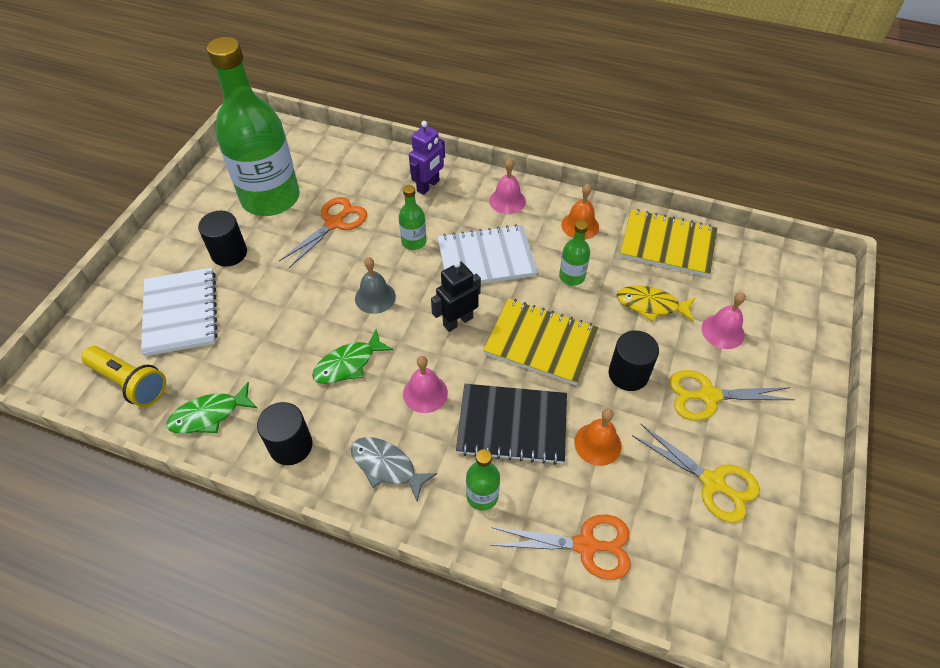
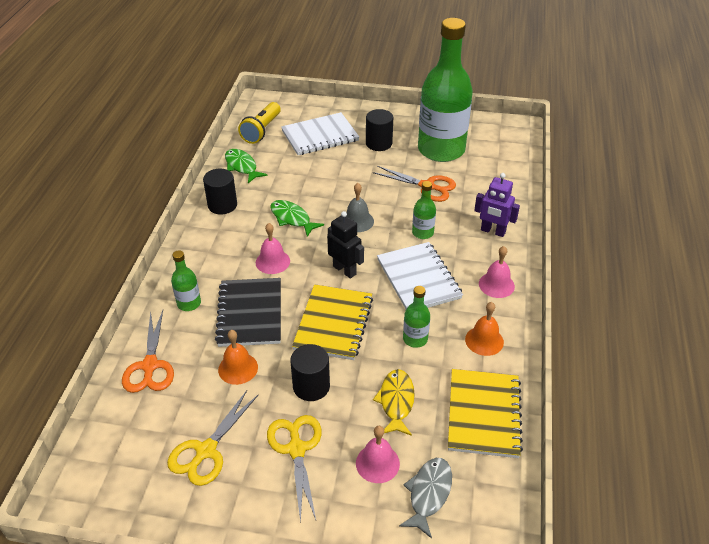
camera: 80 degrees right, 10 degrees down
(386, 466) = (210, 251): grey fish -> grey fish (428, 494)

